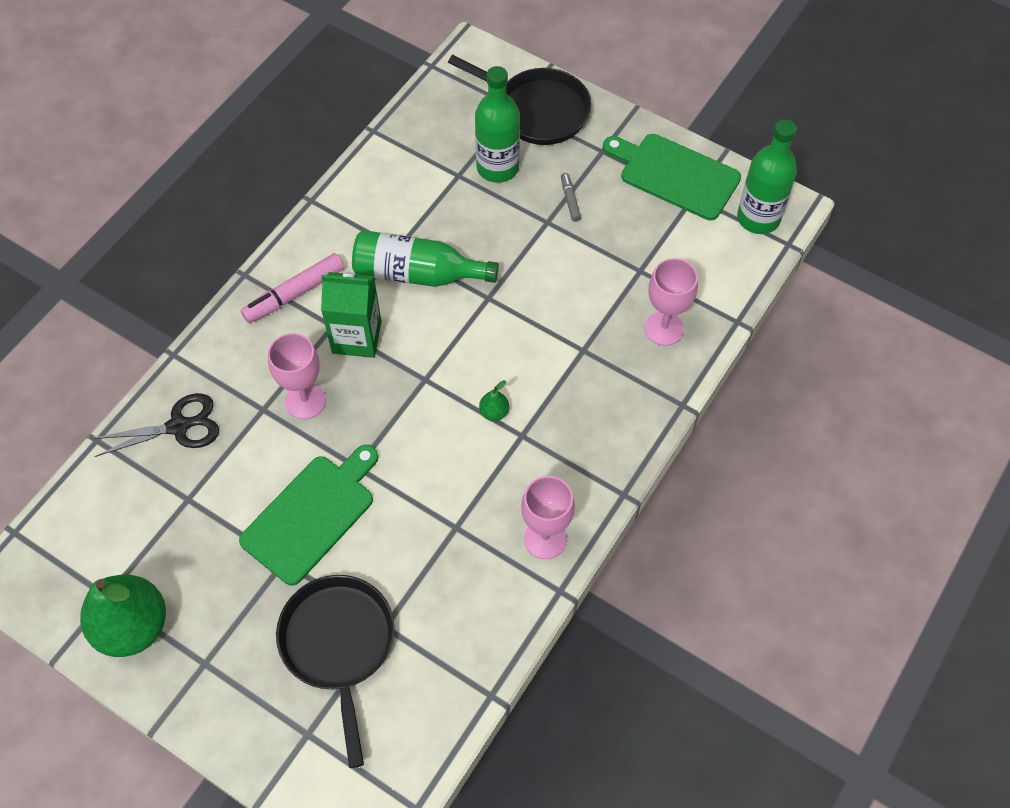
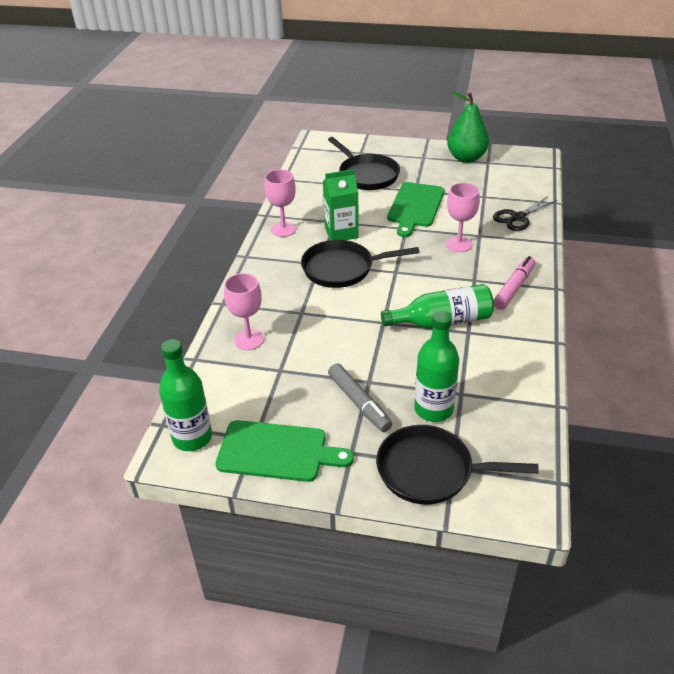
camera: 160 degrees right, 20 degrees down
(356, 337) = (454, 279): green carton -> green carton (341, 233)
(494, 412) = (342, 269): green pear -> black pan
(570, 200) = (359, 403): grey marker -> grey marker, size x1.92

